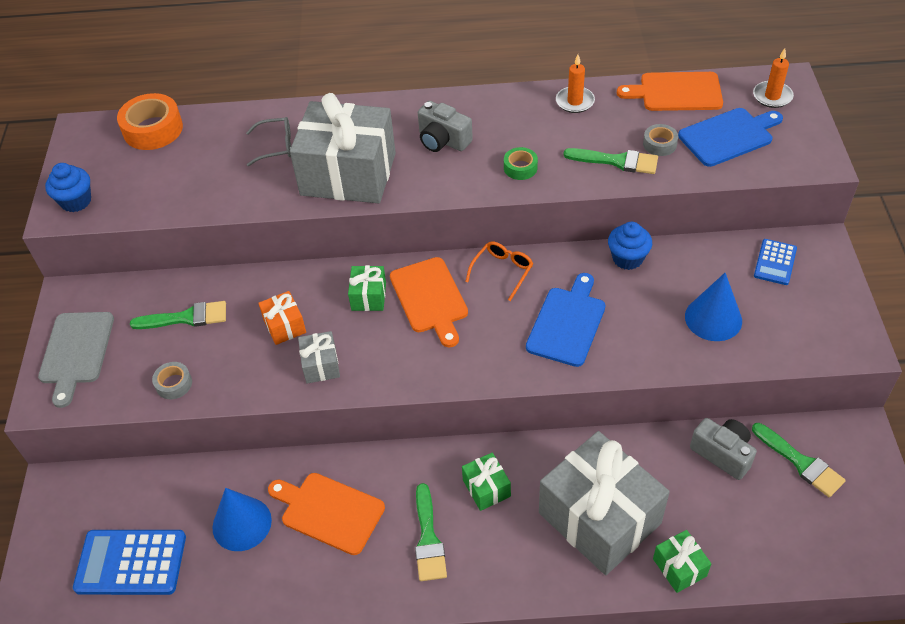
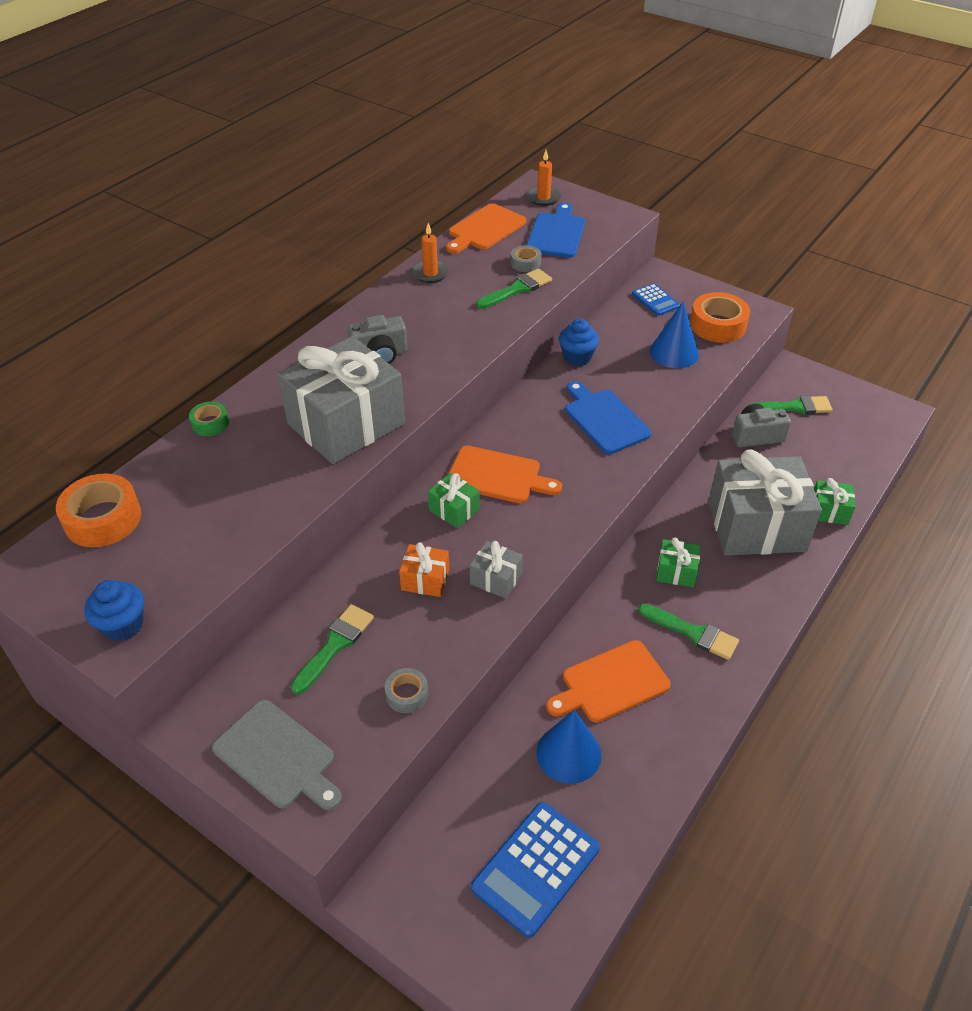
camera: 55 degrees left, 5 degrees down
(276, 146) = (250, 448): grey glasses -> none
(502, 271) = (516, 423): orange glasses -> none
(520, 168) = (463, 334): green tape -> green tape (210, 423)
(794, 327) = (718, 325): none -> orange tape

